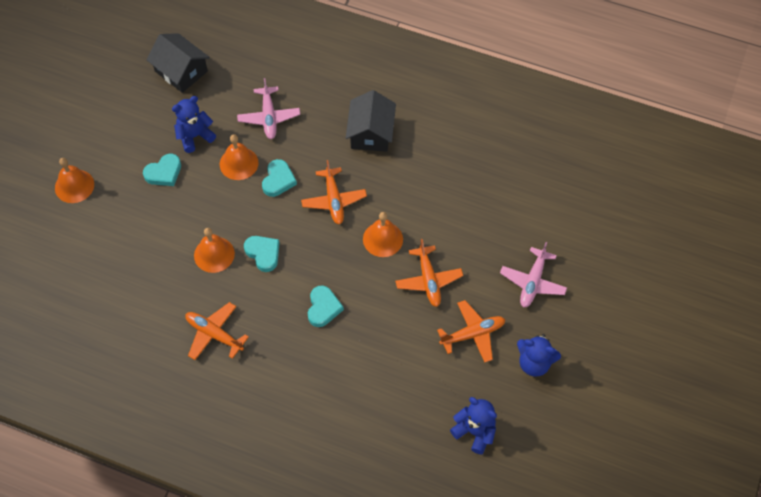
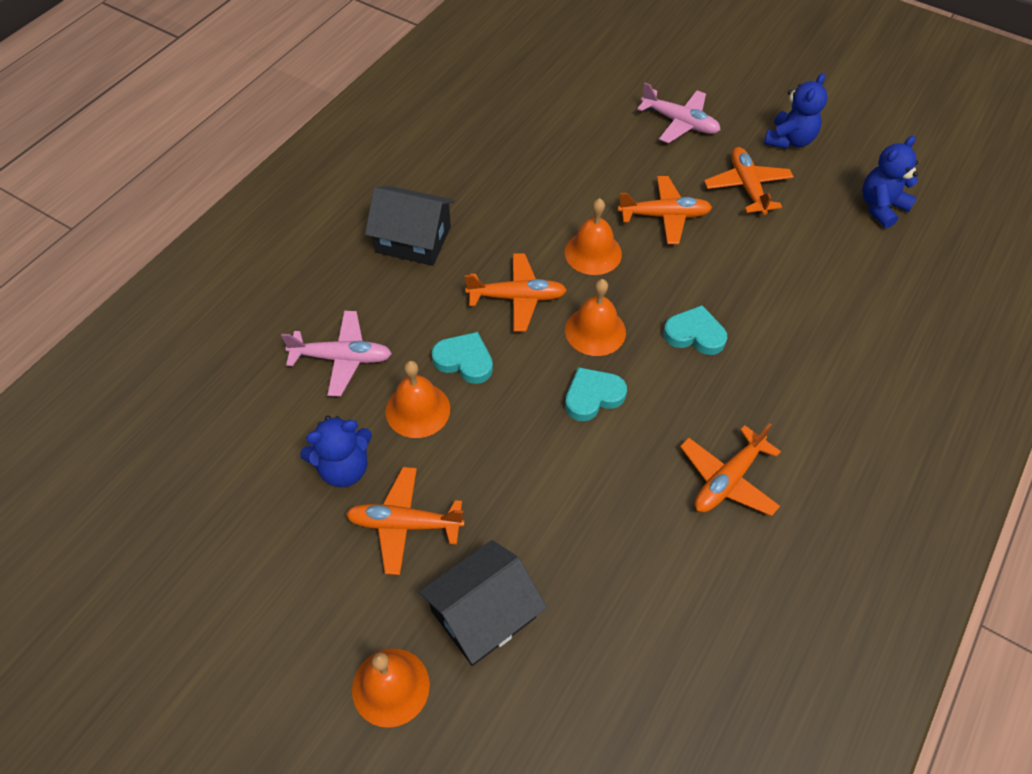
camera: 80 degrees left, 5 degrees down
(164, 172) = (404, 524): turquoise heart -> orange plane
(181, 71) = (196, 475): black house -> black house (483, 613)
(194, 136) = (344, 468): blue teddy bear -> blue teddy bear turned 90 degrees counterclockwise
(214, 254) = (583, 464): orange bell -> orange bell (595, 331)

